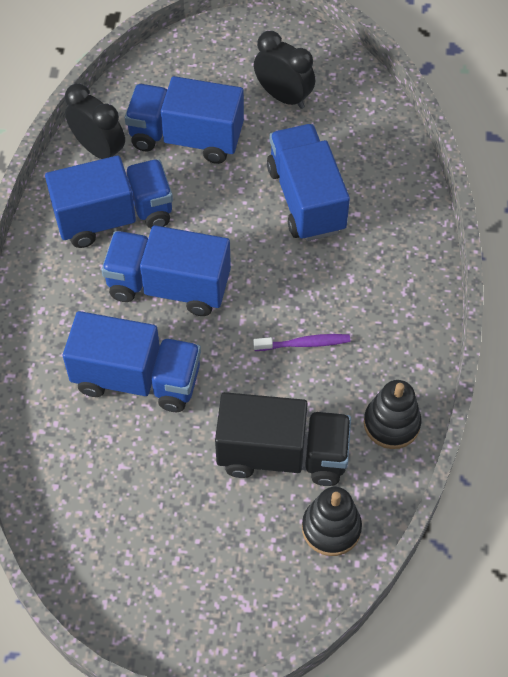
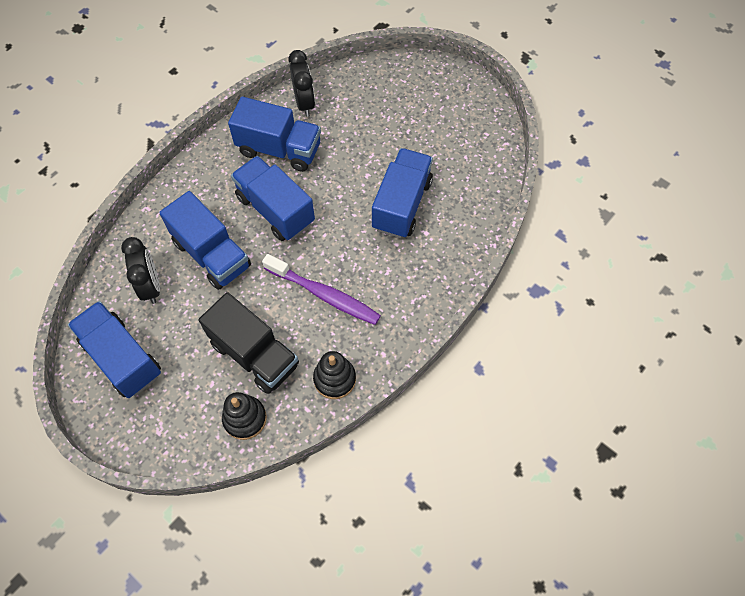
camera: 35 degrees right, 5 degrees up
(186, 138) = (361, 124): blue truck -> blue truck (122, 358)
(283, 97) = (442, 131): black clock -> black clock (151, 286)
(304, 344) = (324, 295): purple toothbrush -> purple toothbrush, size x1.82

